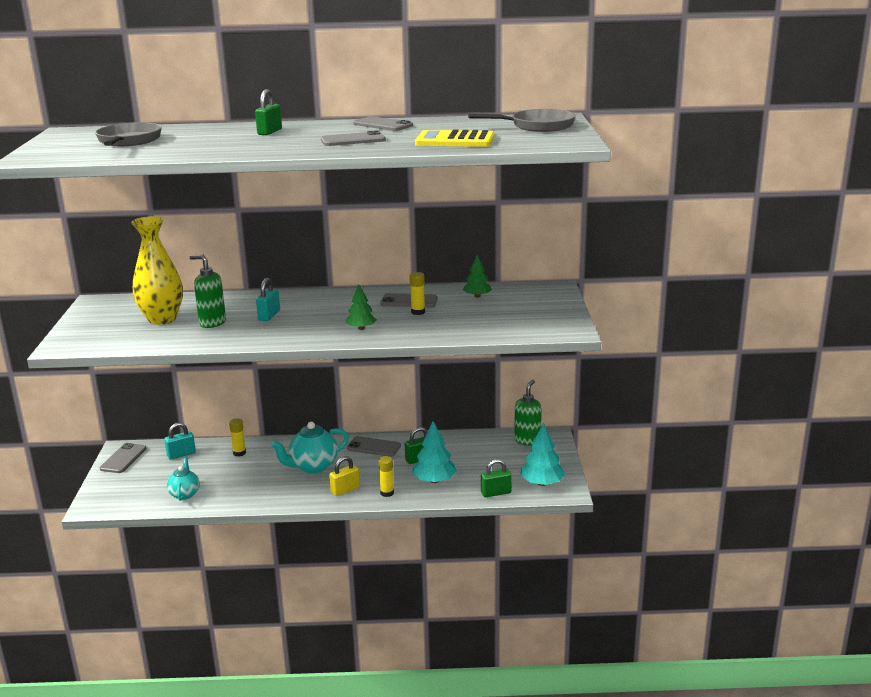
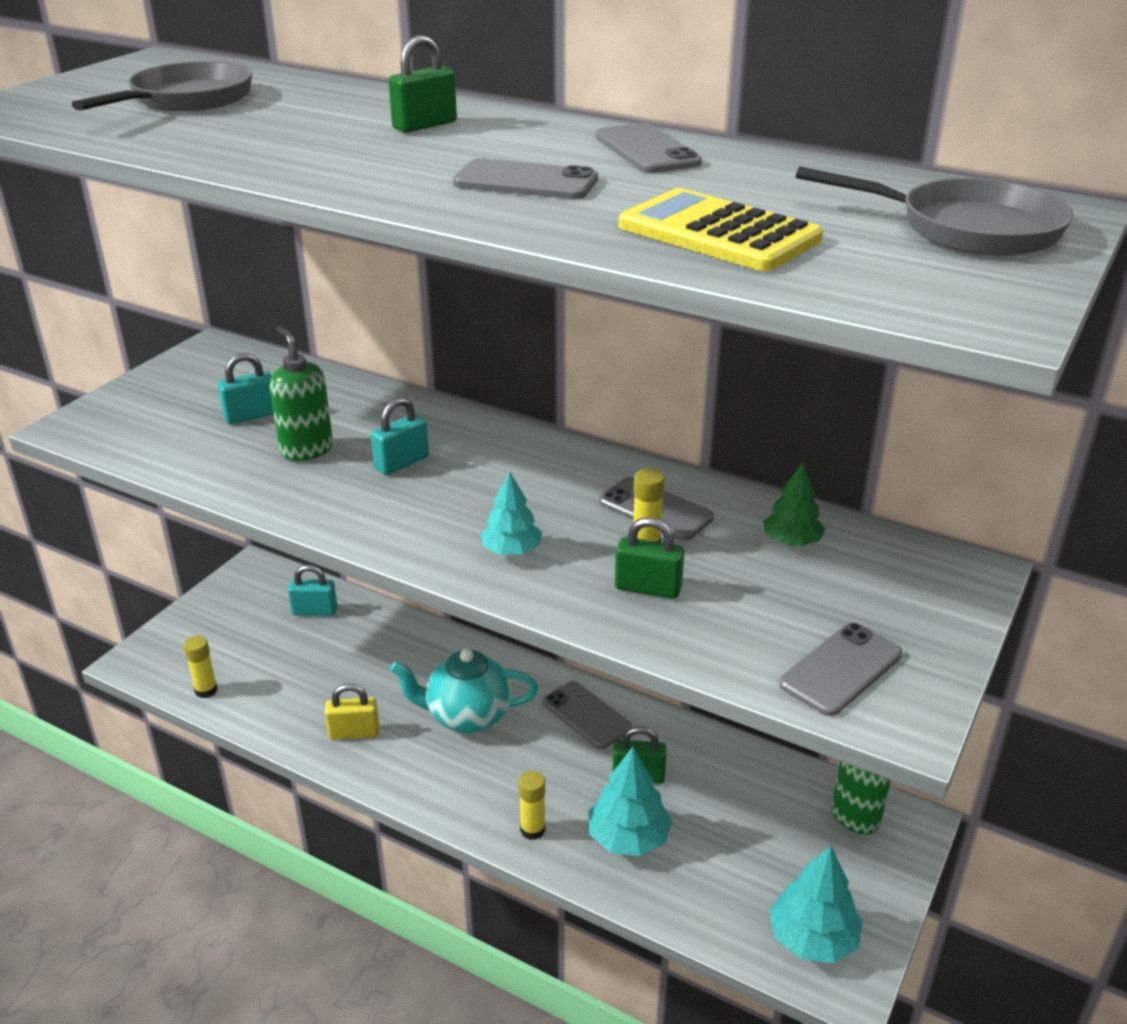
camera: 30 degrees right, 10 degrees up
(123, 458) = (241, 587): grey phone -> grey phone (841, 669)
(162, 319) = (251, 415): yellow vase -> turquoise padlock
(185, 494) = (258, 691): turquoise teapot -> none
(239, 453) = (389, 641): yellow glue stick -> yellow glue stick (206, 690)
(345, 490) = (475, 791): yellow padlock -> yellow padlock (354, 732)
(361, 328) = (511, 550): green tree -> turquoise tree
(496, 493) = (712, 921): green padlock -> green padlock (648, 588)

